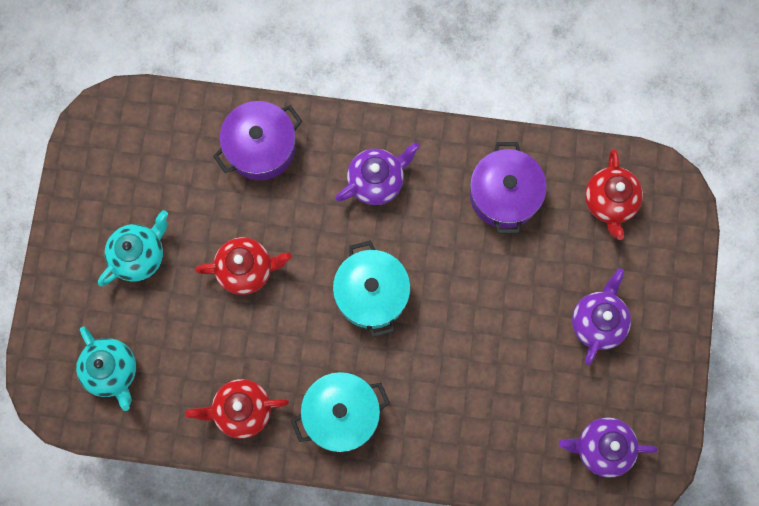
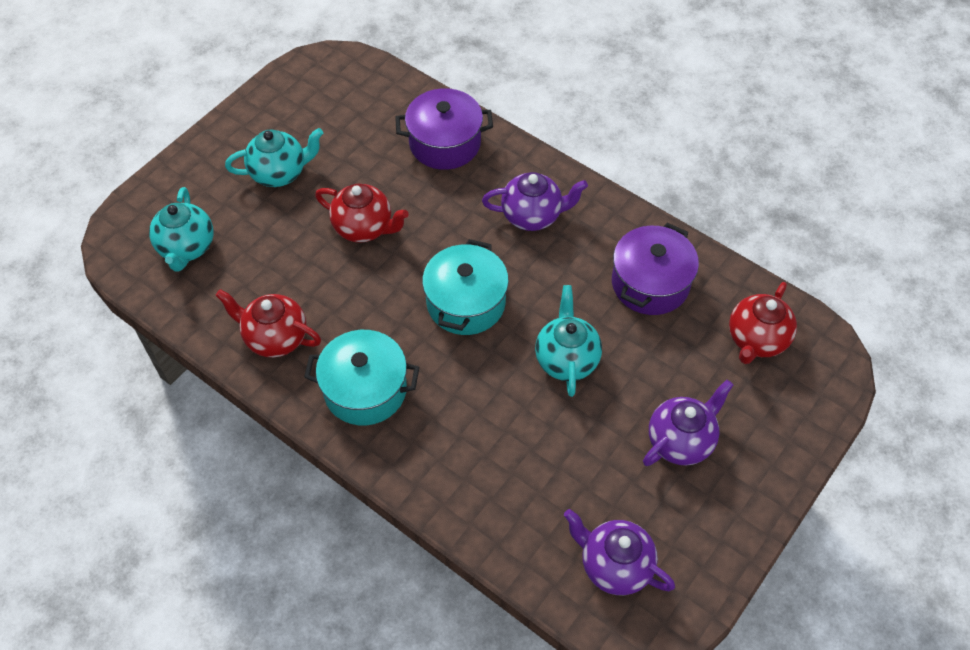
camera: 30 degrees right, 20 degrees down
(477, 300) = (566, 359): none -> turquoise teapot

